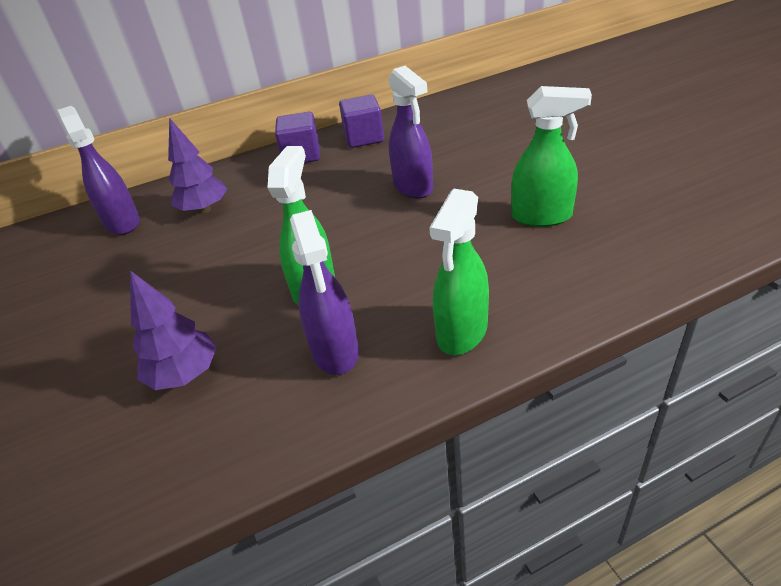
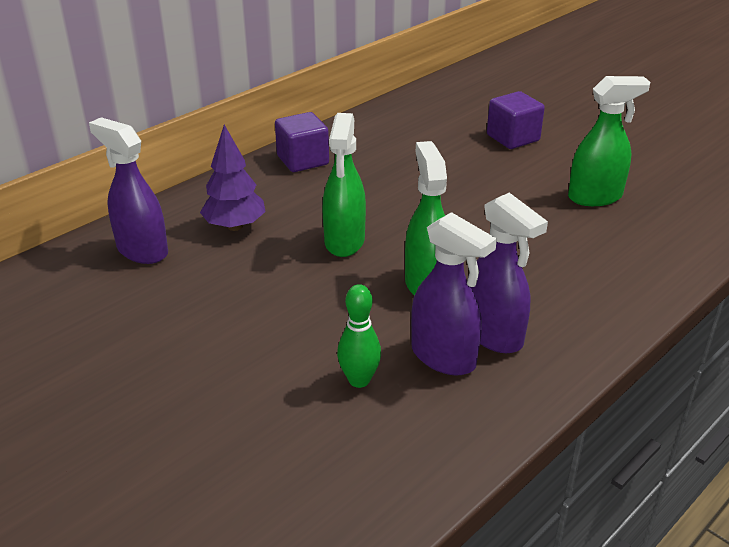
camera: 25 degrees left, 5 degrees down
(185, 375) = (359, 380): purple tree -> green bowling pin
(364, 138) = (360, 137): purple cube -> purple cube (513, 138)
(413, 187) = (453, 182): purple spray bottle -> purple spray bottle (444, 357)
(462, 332) = (595, 301): green spray bottle -> green spray bottle (344, 242)

